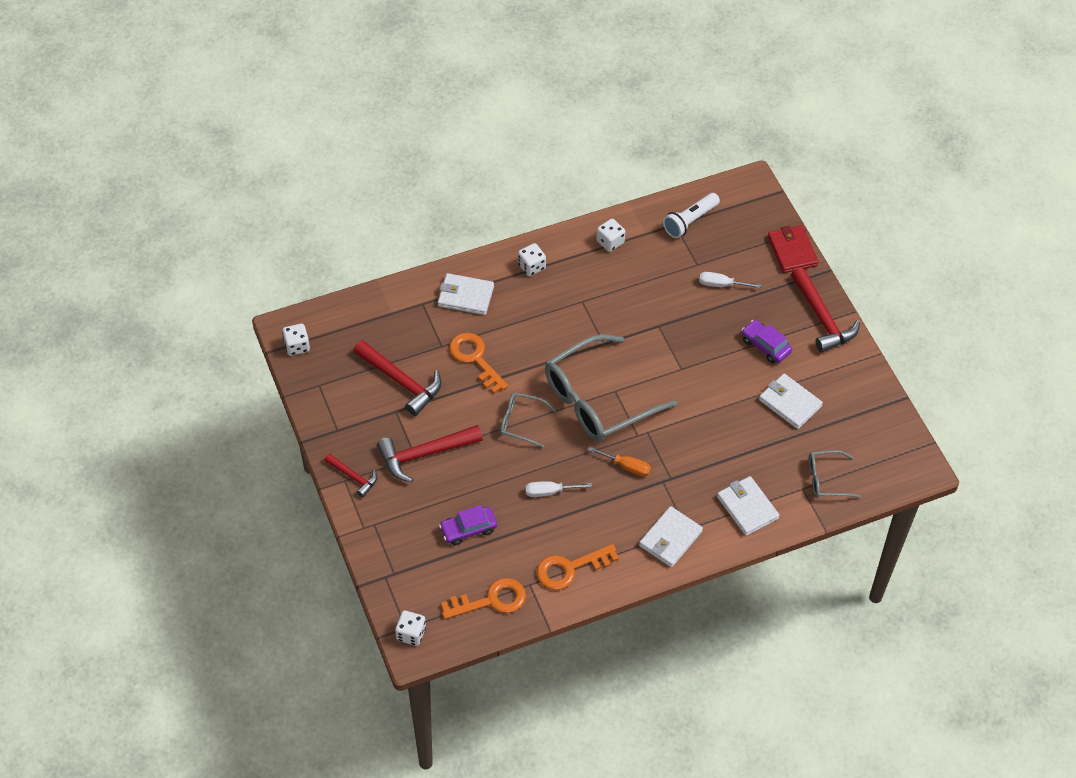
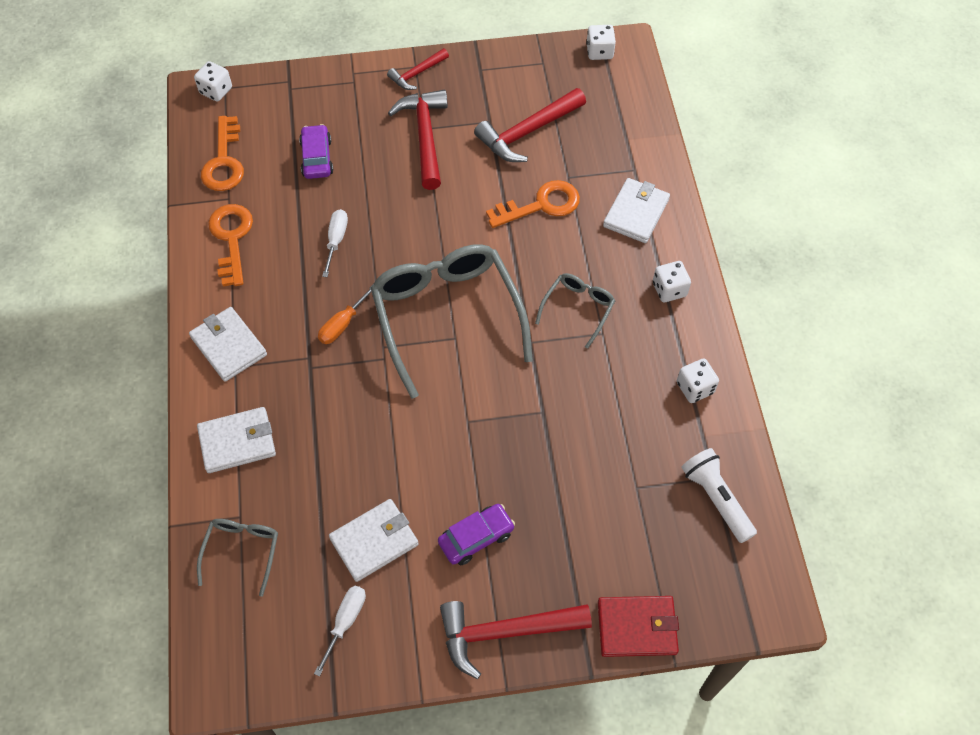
camera: 105 degrees right, 5 degrees up
(521, 422) = (438, 232): grey glasses -> grey glasses (578, 309)
(721, 284) = (594, 509): white screwdriver -> white screwdriver (345, 622)

